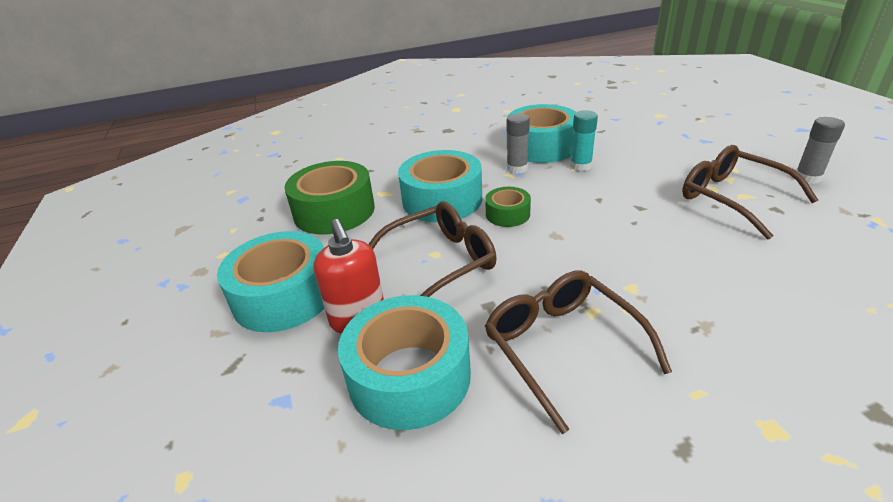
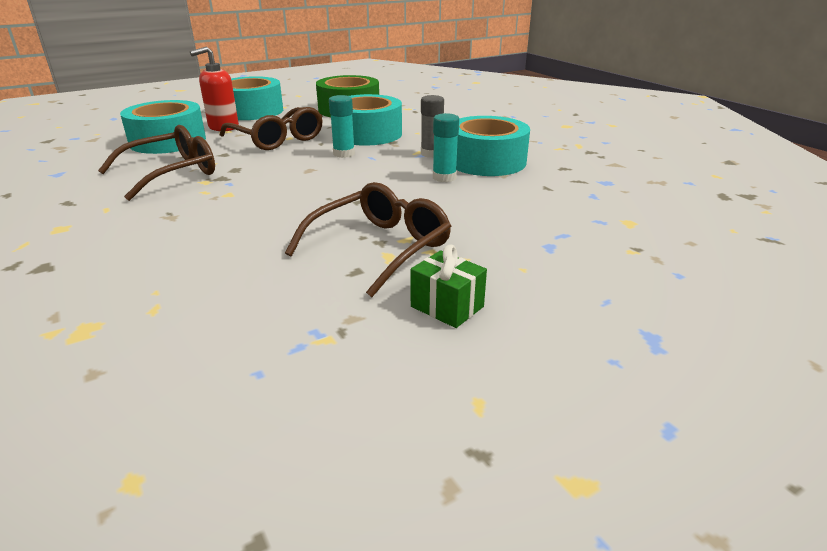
camera: 75 degrees right, 5 degrees down
(507, 214) = (344, 154): green tape -> turquoise glue stick
(807, 178) = (447, 306): grey glue stick -> green gift

